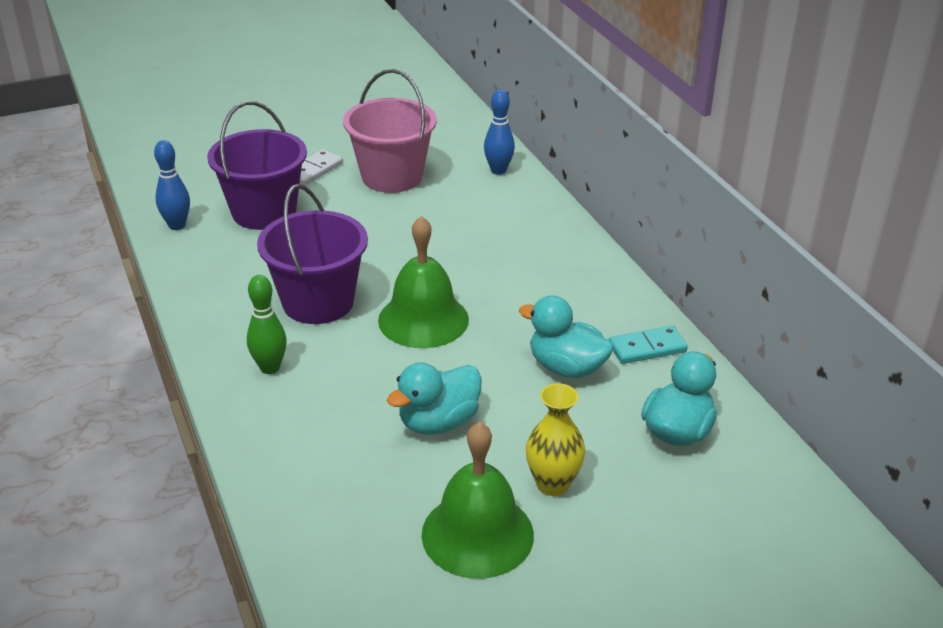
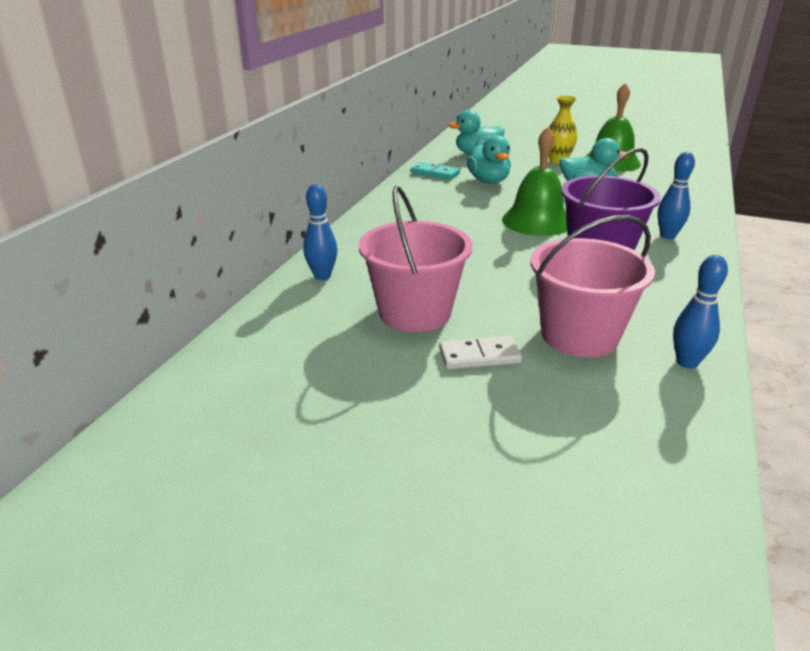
camera: 135 degrees left, 5 degrees down
(264, 212) = (579, 335): purple bucket -> pink bucket
(270, 368) = (667, 236): green bowling pin -> blue bowling pin

